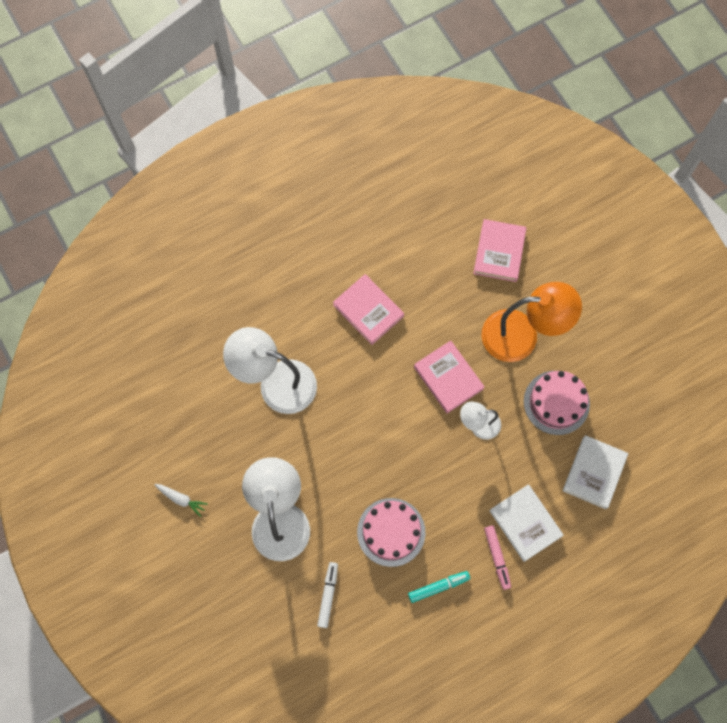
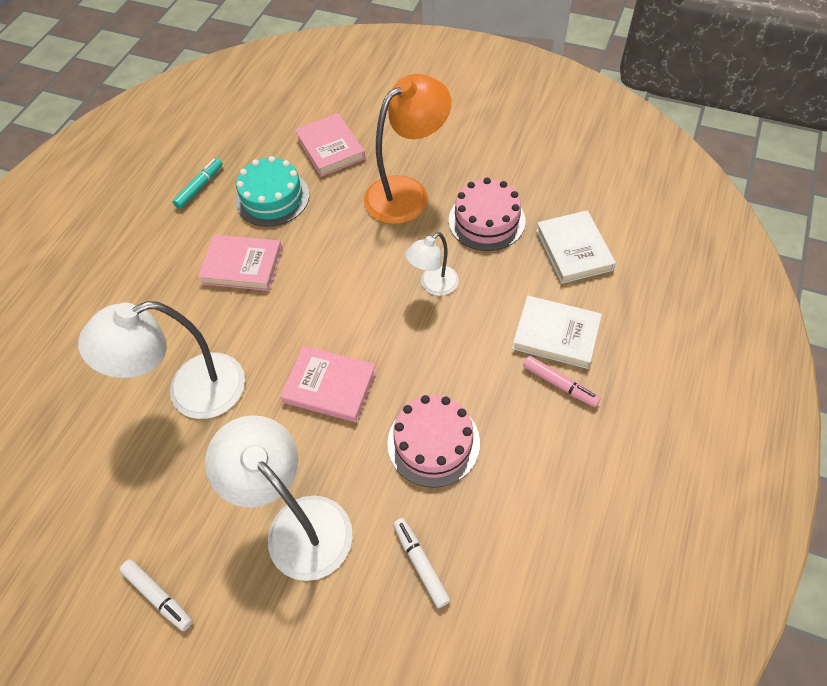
camera: 35 degrees left, 15 degrees down
(181, 499) = (158, 596): white carrot -> white marker
(427, 267) = (272, 198): none -> turquoise cake
(438, 586) = (530, 457): turquoise marker -> turquoise marker (200, 187)
(448, 378) = (369, 267): pink book -> pink book (330, 386)

